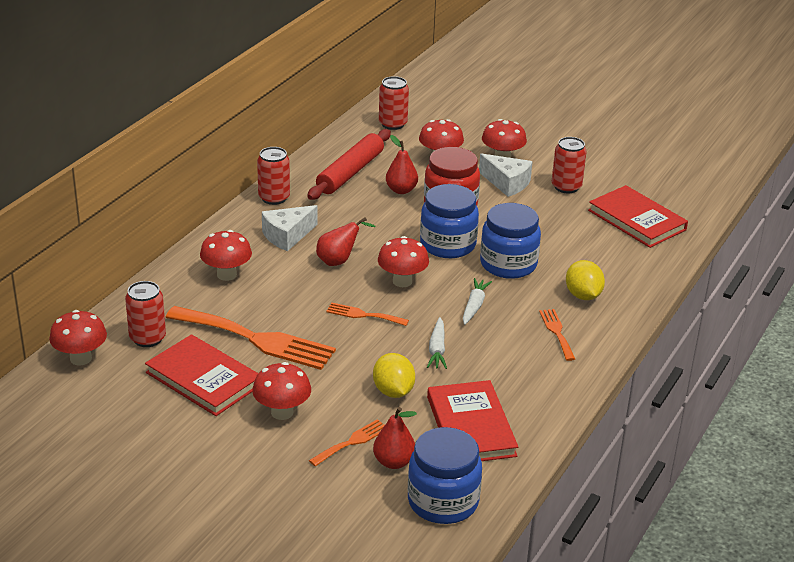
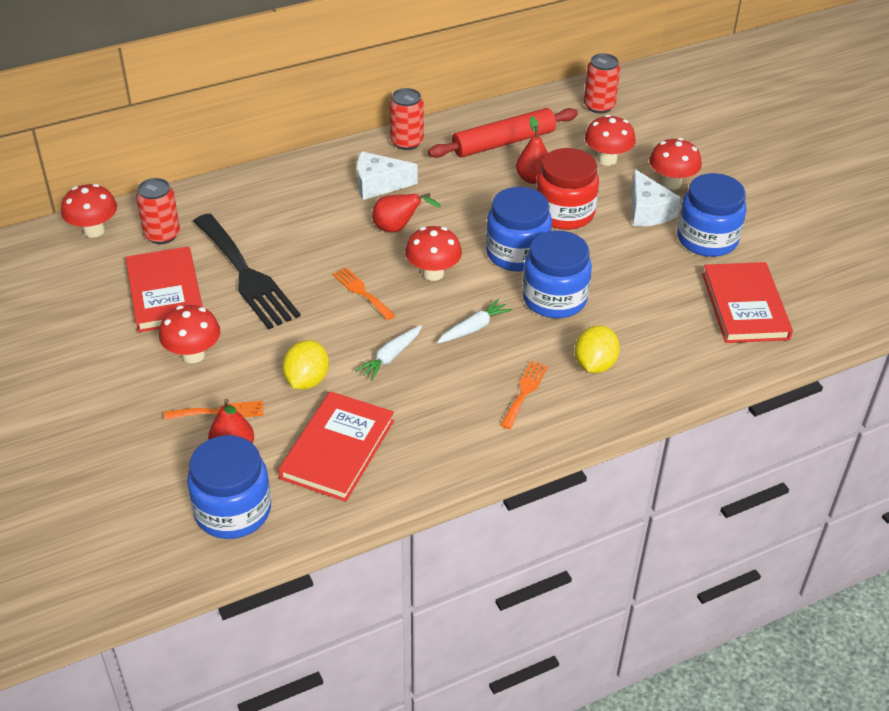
camera: 35 degrees right, 10 degrees up
(226, 275) = (287, 202): red mushroom -> none
(256, 339) = (246, 275): orange fork -> black fork
(566, 187) = (707, 239): red can -> blue jar

